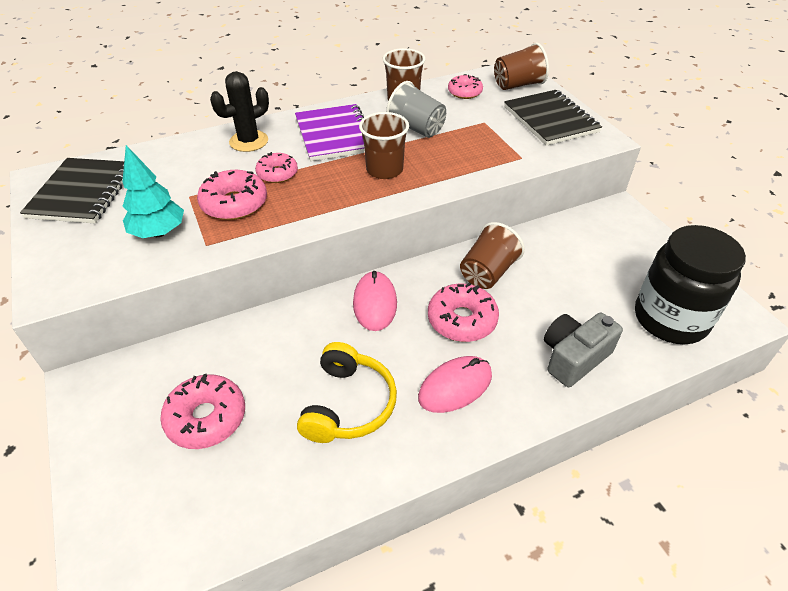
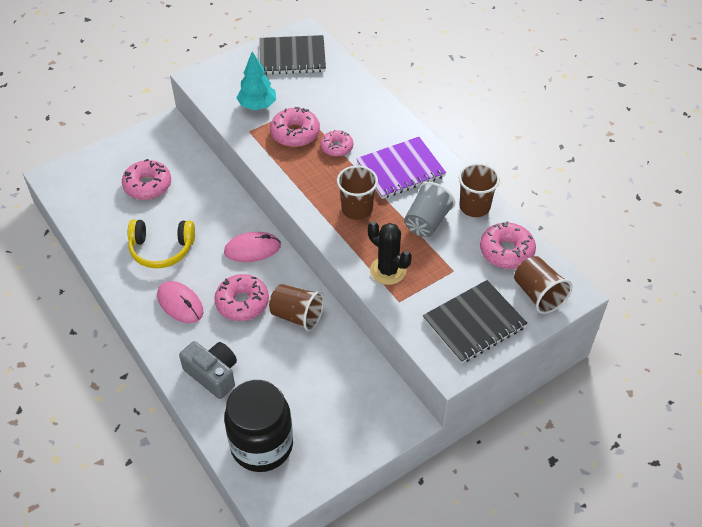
camera: 80 degrees right, 5 degrees up
(249, 141) = (376, 121): black cactus -> black cactus (388, 270)
(464, 92) = (506, 251): pink donut -> pink donut, size x1.53

